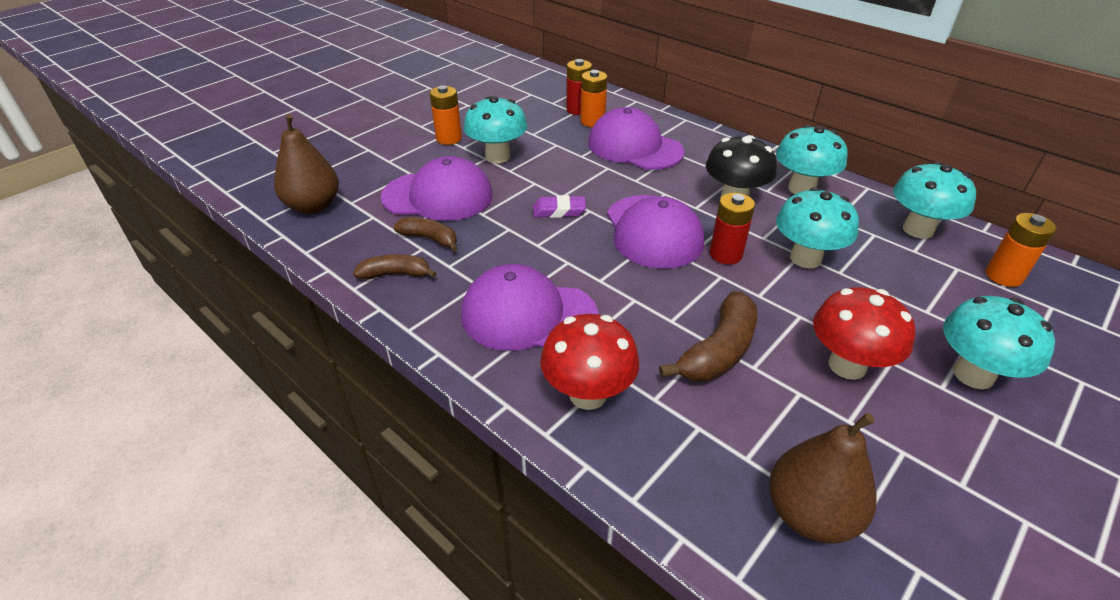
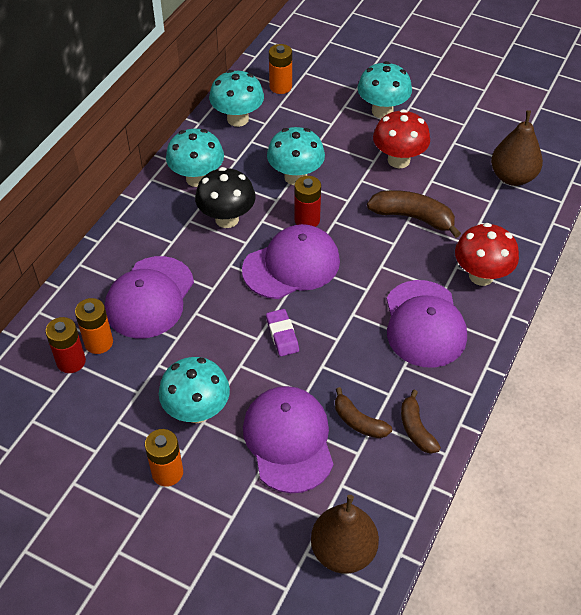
camera: 105 degrees left, 10 degrees up
(430, 239) = (359, 421): brown banana -> brown banana turned 60 degrees counterclockwise

